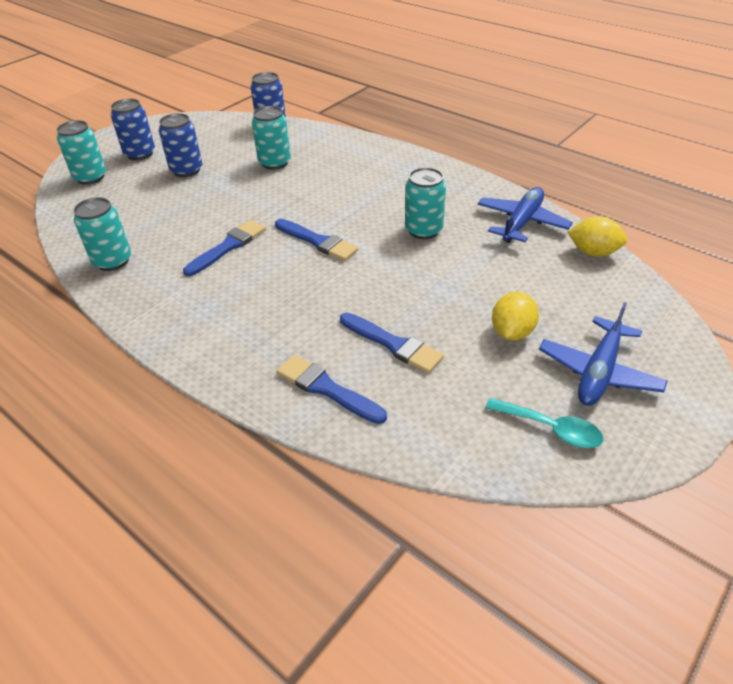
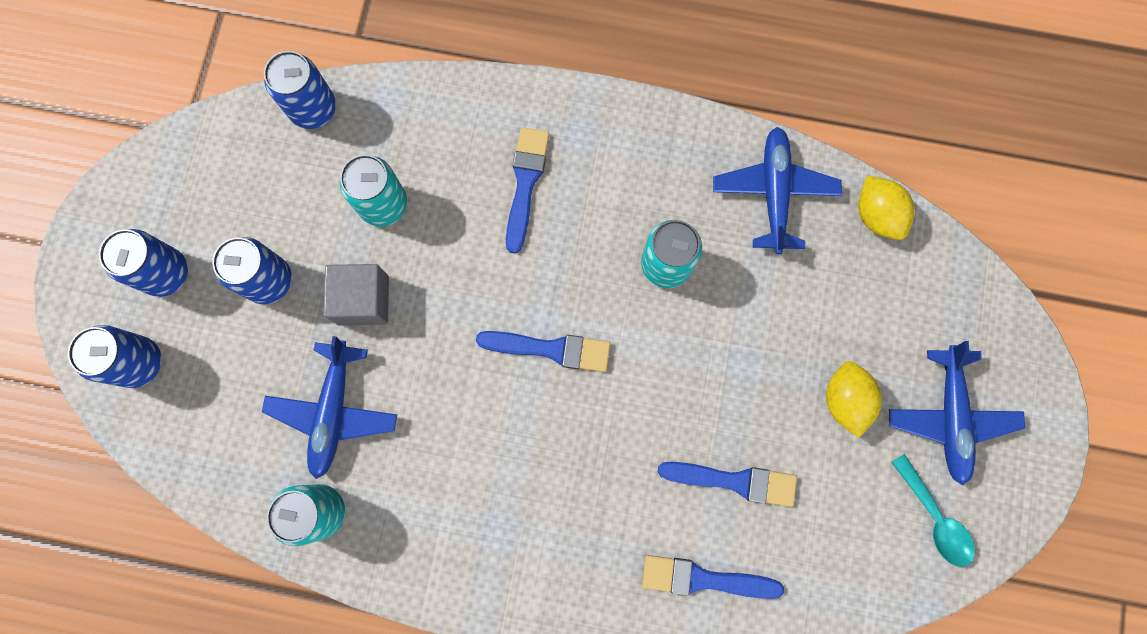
camera: 30 degrees left, 35 degrees up
(90, 177) = (139, 362): turquoise can -> blue can
(166, 225) = (334, 412): none -> blue plane
(228, 191) = (363, 300): none -> grey cube
(228, 247) = (446, 414): blue brush -> blue brush (525, 184)
(550, 428) = (934, 518): turquoise spoon -> turquoise spoon turned 60 degrees clockwise
(593, 252) = (876, 215): yellow lemon -> yellow lemon turned 75 degrees clockwise

